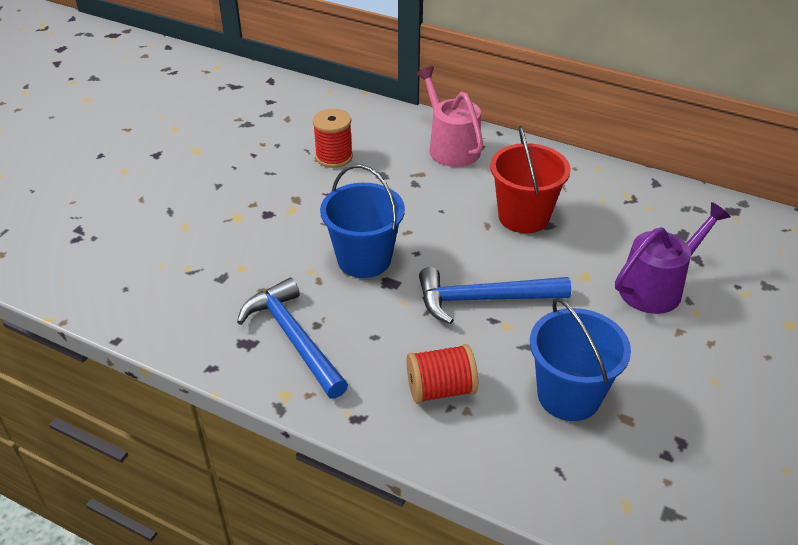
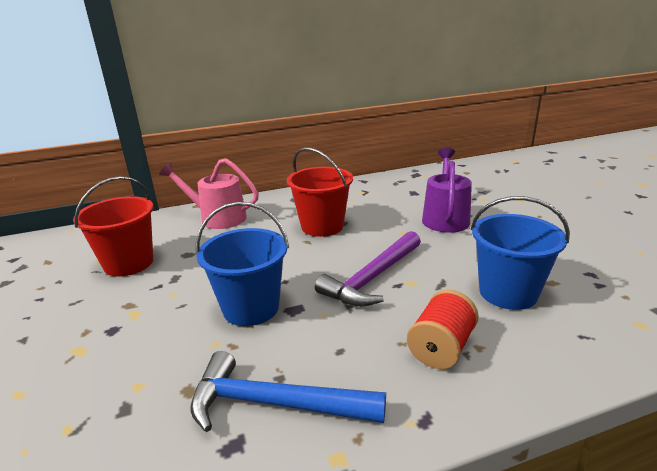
camera: 45 degrees left, 15 degrees down
(334, 157) = (129, 263): red spool -> red bucket
(483, 299) = (372, 278): blue hammer -> purple hammer

